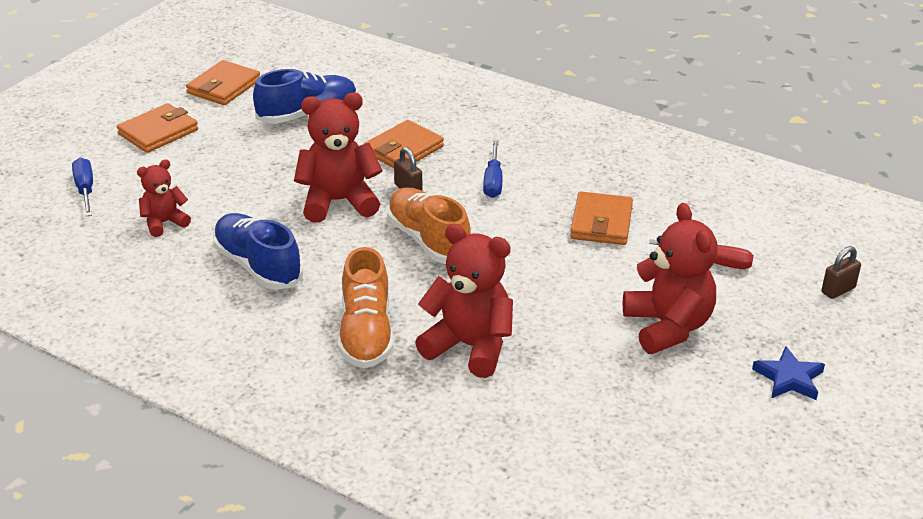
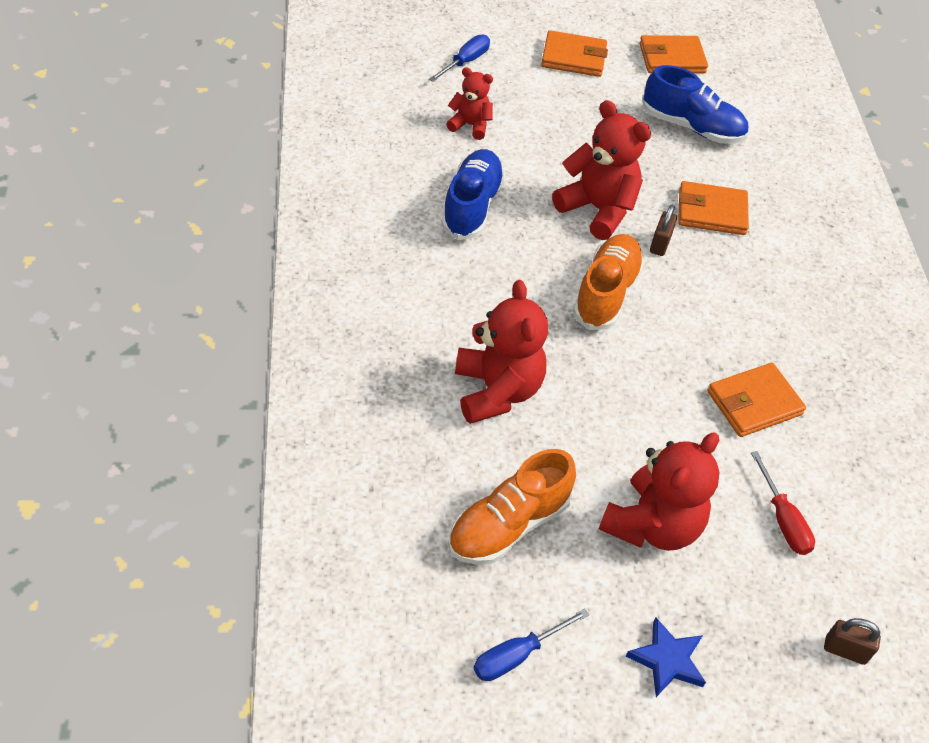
camera: 50 degrees right, 15 degrees up
(366, 333) = (453, 315): orange shoe -> orange shoe (508, 525)
(493, 181) = (732, 295): blue screwdriver -> blue screwdriver (517, 655)

